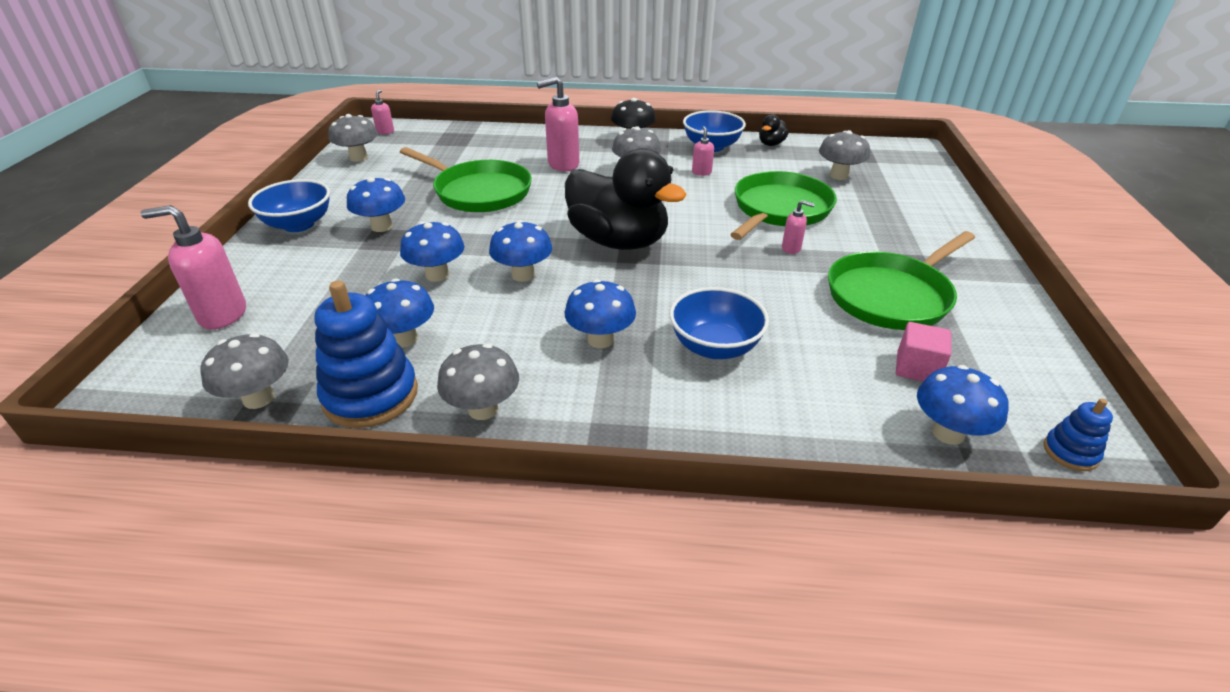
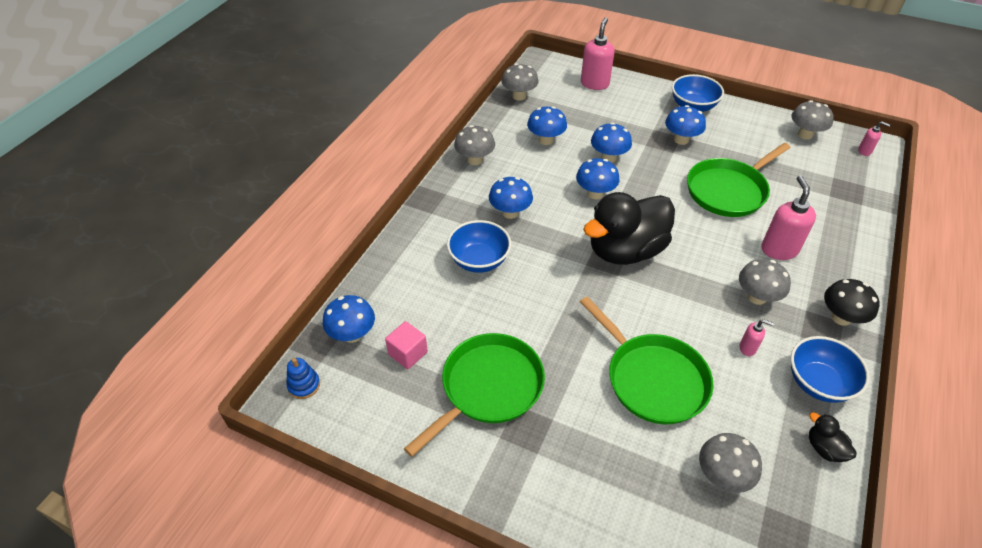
camera: 110 degrees right, 10 degrees up
(370, 395) = (504, 127): blue stacking toy -> none
(791, 248) = (580, 355): pink soap dispenser -> none
(891, 296) = (488, 387): green pan -> green pan turned 60 degrees clockwise

